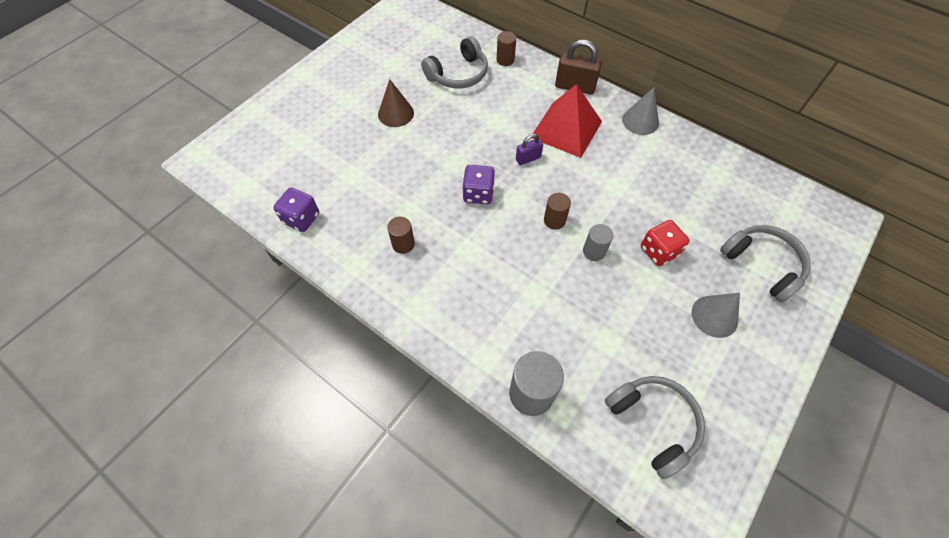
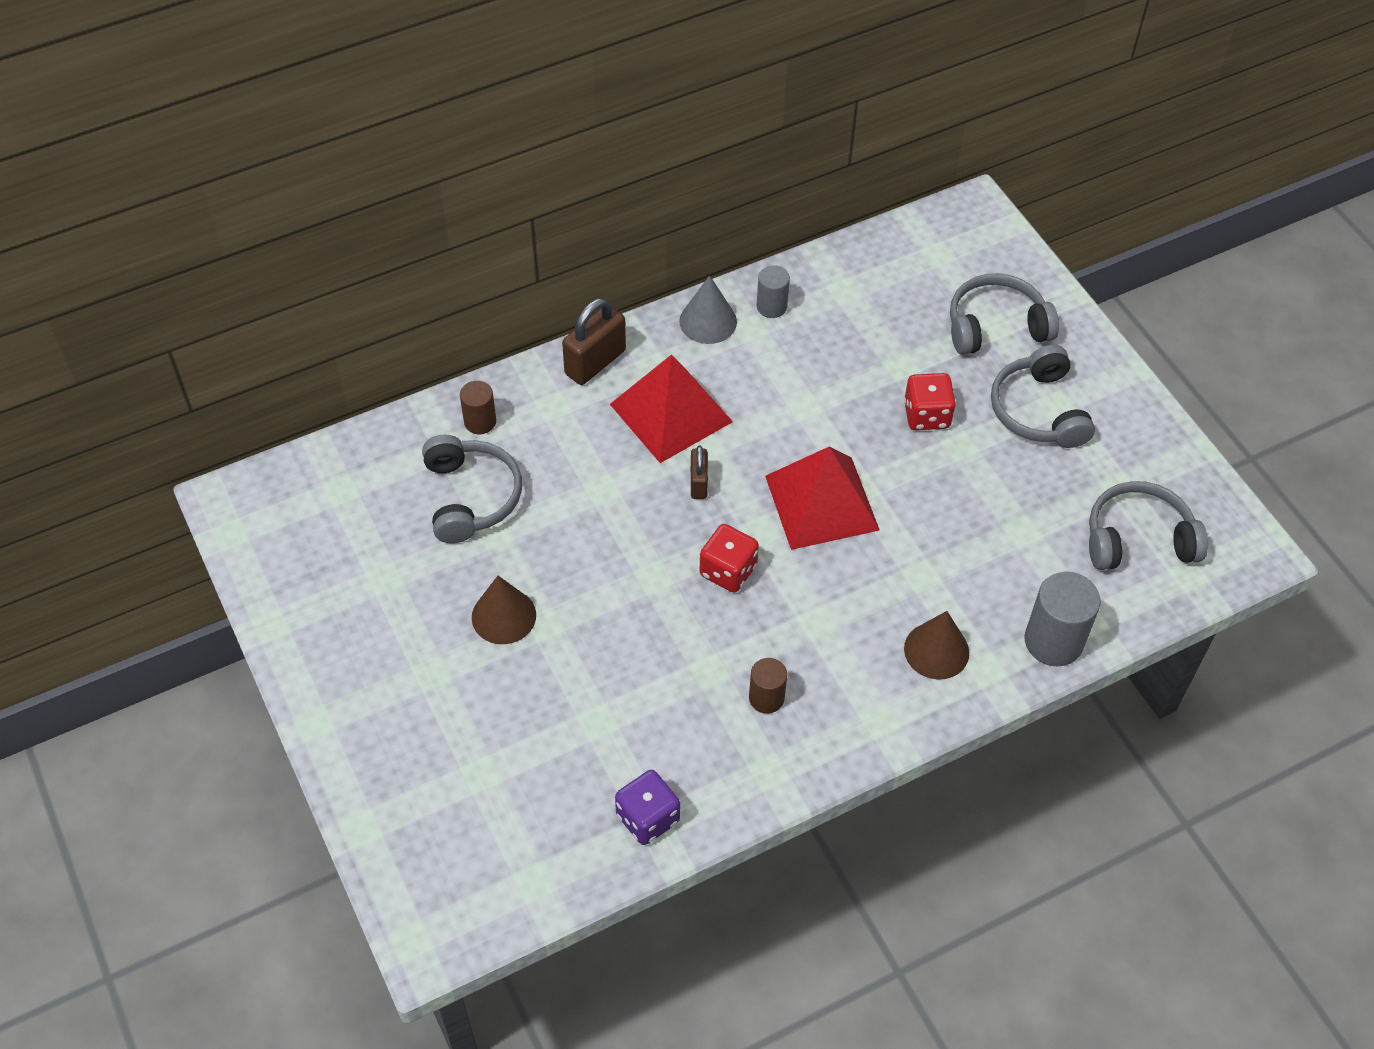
camera: 65 degrees left, 5 degrees down
(478, 194) = (728, 571): purple dice -> red dice
(484, 322) = (936, 650): none -> brown cone
(528, 158) = (698, 483): purple padlock -> brown padlock
(554, 220) = (821, 502): brown cylinder -> red pyramid
(594, 251) = (892, 483): grey cylinder -> grey cylinder (771, 306)
(714, 316) = (1039, 410): grey cone -> grey headphones

